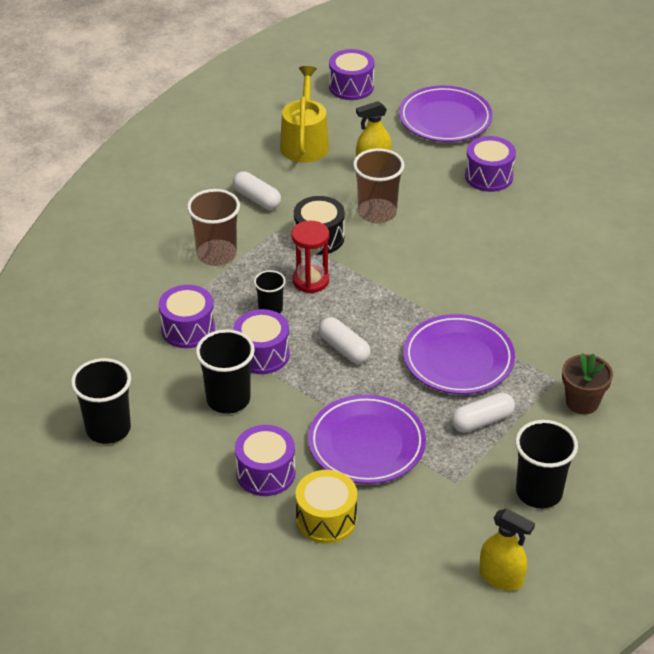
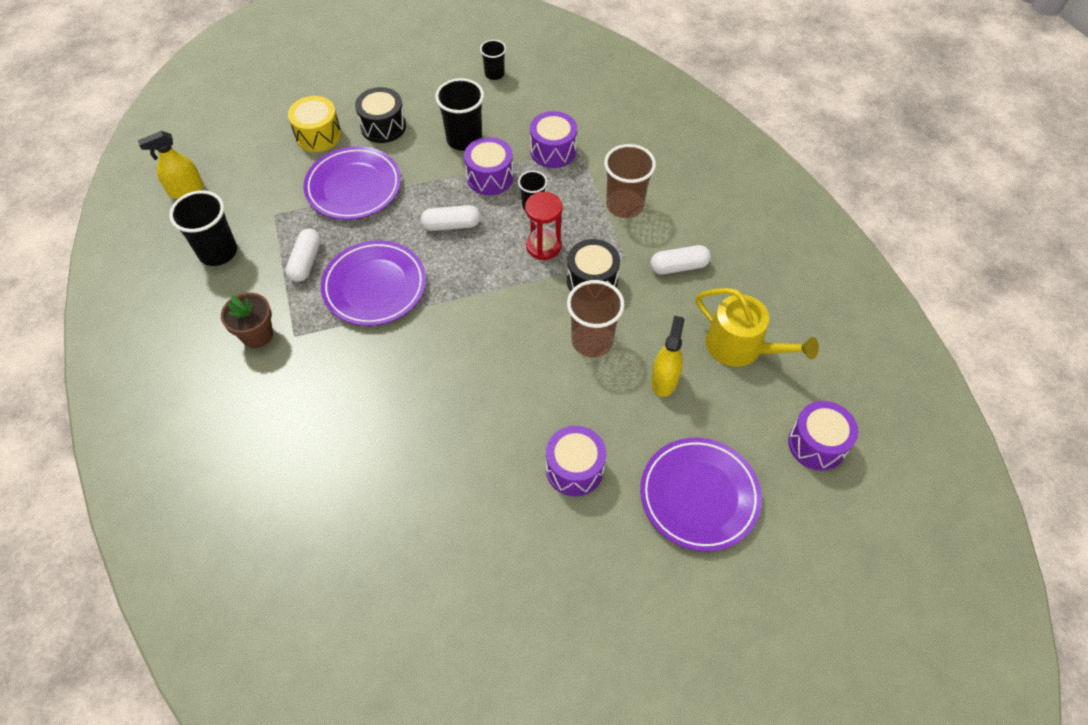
camera: 125 degrees right, 15 degrees up
(108, 429) = (494, 74): black cup -> black cup, size x0.58
(265, 473) = (383, 126): purple drum -> black drum

